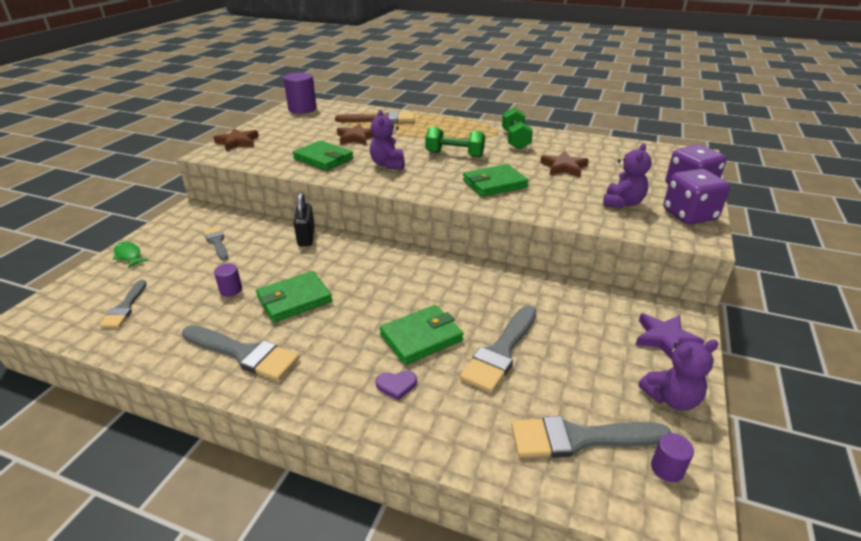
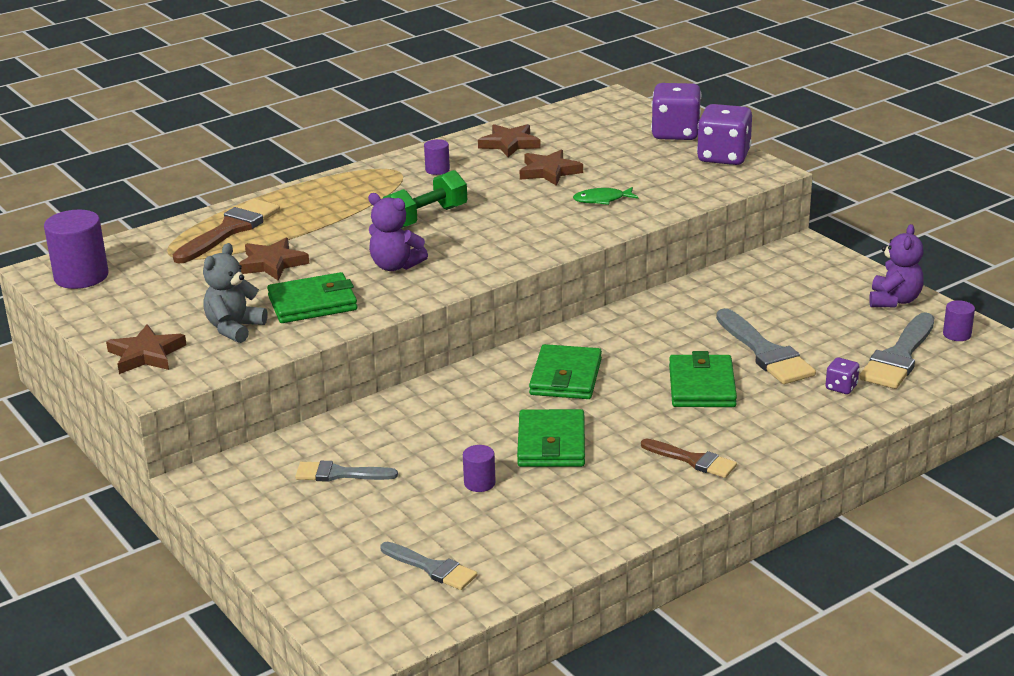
camera: 55 degrees left, 5 degrees down
(129, 255) = (287, 552): green fish -> green fish (602, 200)
(244, 353) = (621, 496): grey brush -> none
(279, 151) = (234, 328): none -> grey teddy bear
(306, 237) = (413, 404): black padlock -> none
(313, 371) = (693, 460): none -> brown brush
(396, 385) = (758, 420): purple heart -> none
(489, 417) = (841, 387): none -> purple dice
(494, 184) = (537, 221): green wallet -> green wallet (565, 377)
(515, 140) = (437, 170): green dumbbell -> purple cylinder
(578, 146) = (509, 144): none -> brown star
(622, 203) = (663, 175): purple teddy bear -> none
(665, 339) = (826, 270): purple star -> none

